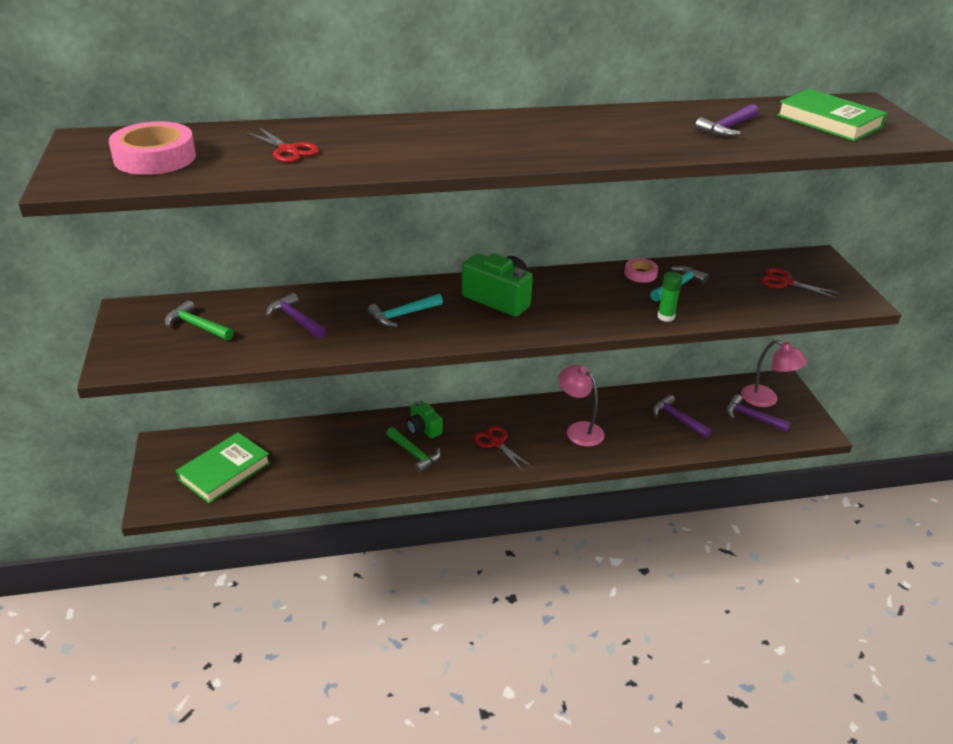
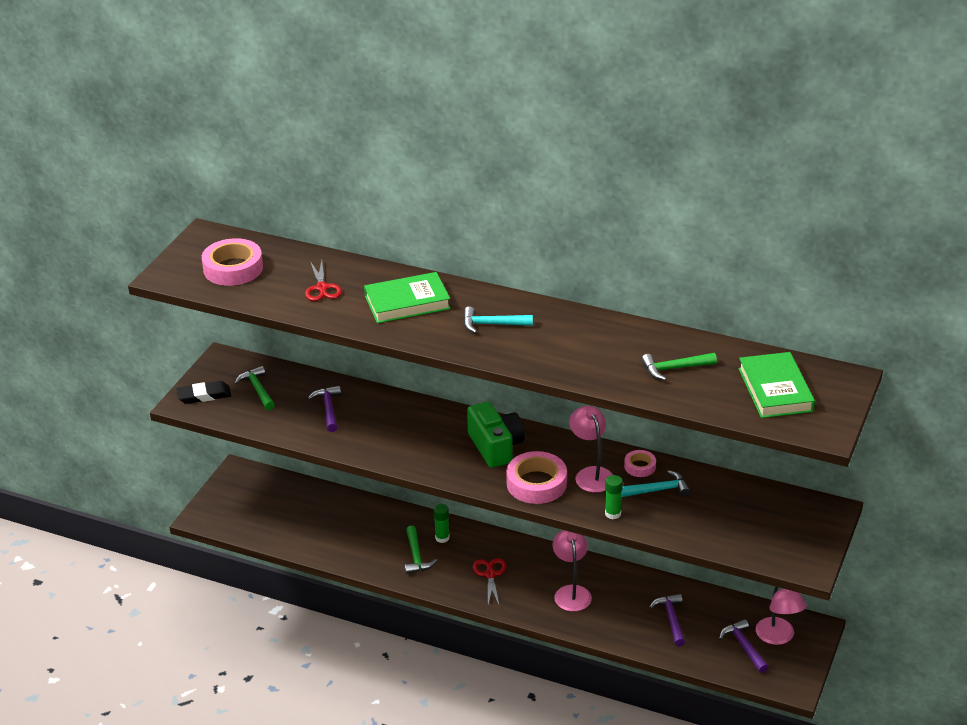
camera: 35 degrees right, 0 degrees up
(135, 350) = (204, 396): none -> black eraser
(225, 471) = (266, 511): green book -> green book (407, 302)
(402, 315) = (407, 434): turquoise hammer -> turquoise hammer (492, 324)
(423, 429) = (442, 538): green camera -> green glue stick
(571, 315) = (536, 483): none -> pink tape
(609, 292) = (591, 474): none -> pink lamp
(727, 128) = (674, 368): purple hammer -> green hammer
(785, 282) = (761, 522): red scissors -> none

